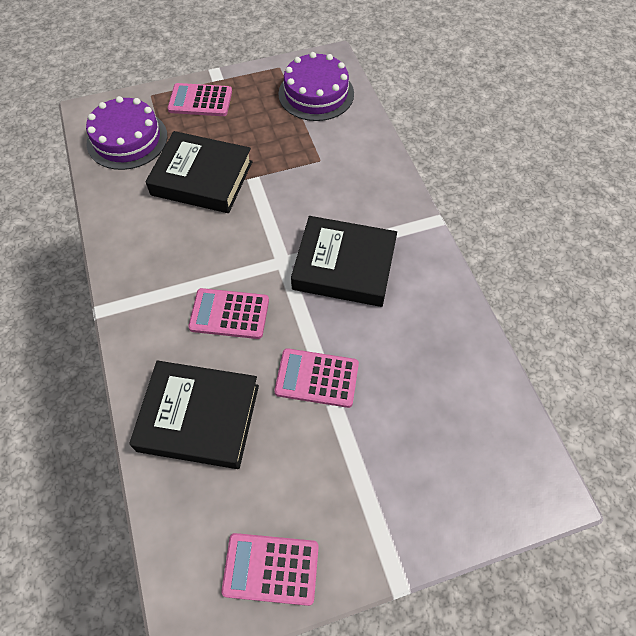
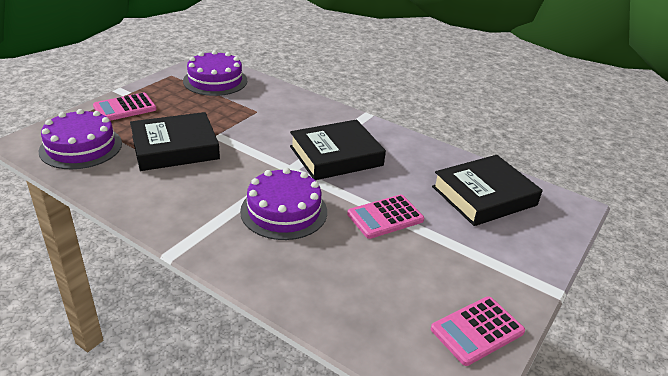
camera: 40 degrees left, 25 degrees down
(199, 418) = (328, 277): black book -> black book (484, 196)
(229, 314) = (284, 211): pink calculator -> purple cake

